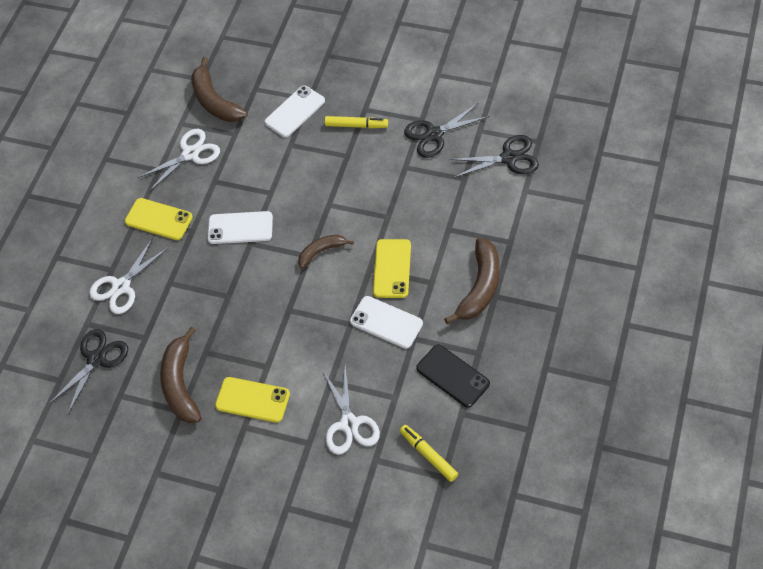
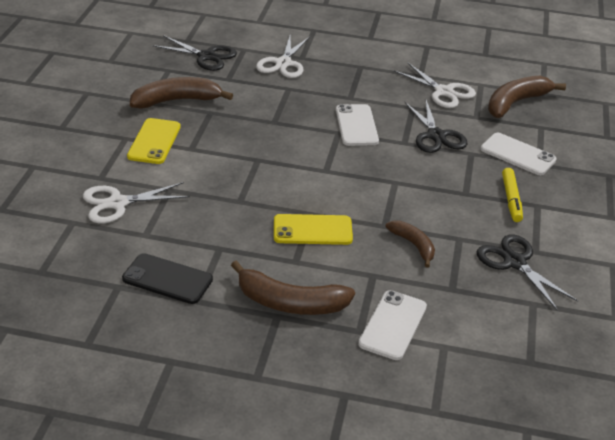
camera: 75 degrees right, 20 degrees down
(121, 286) = (283, 63): white scissors -> white scissors turned 105 degrees counterclockwise
(158, 219) = (361, 78): yellow phone -> none
(322, 251) = (332, 179): brown banana -> brown banana (413, 245)
(386, 322) = (241, 227): white phone -> white phone (393, 325)
(428, 455) = (70, 260): yellow marker -> none
(452, 376) = (167, 279): black phone -> black phone turned 75 degrees clockwise
(509, 158) = (494, 331): black scissors -> black scissors (436, 136)

